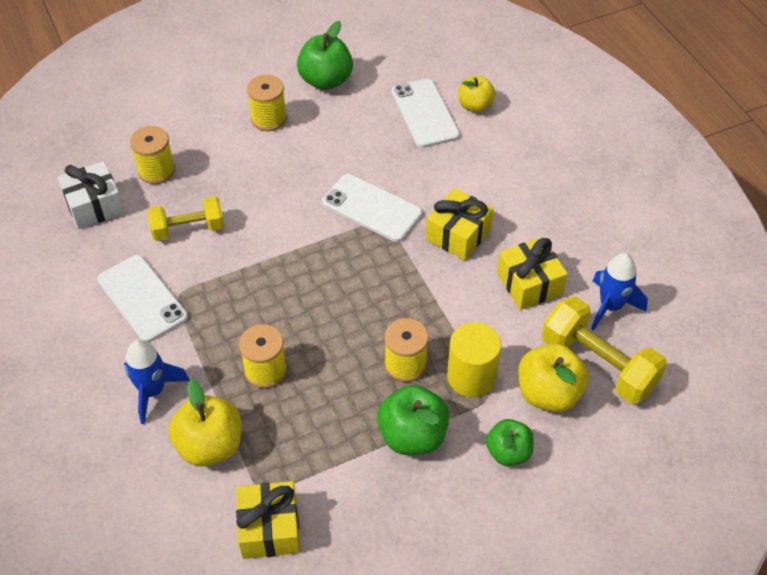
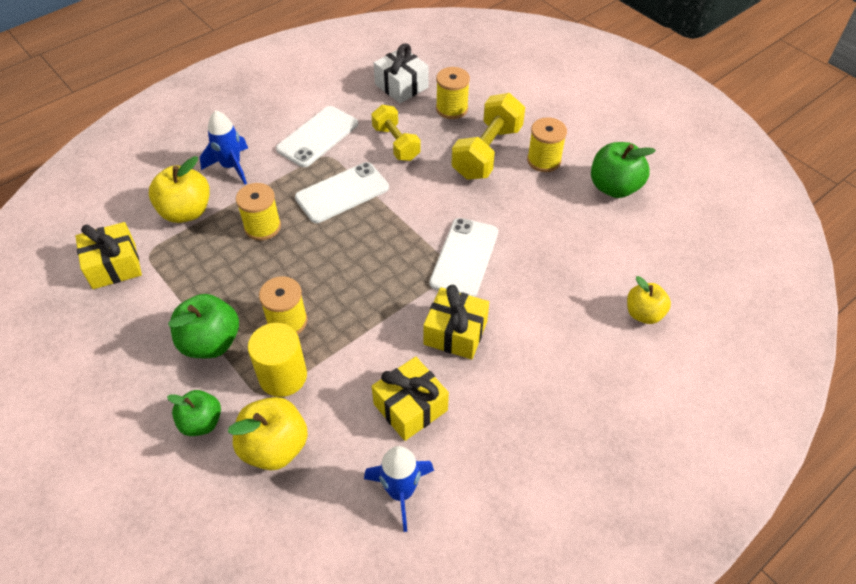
camera: 75 degrees right, 0 degrees up
(425, 113) = (610, 273): white phone -> white phone (342, 193)
(598, 364) = (320, 490): yellow dumbbell -> yellow dumbbell (487, 152)

